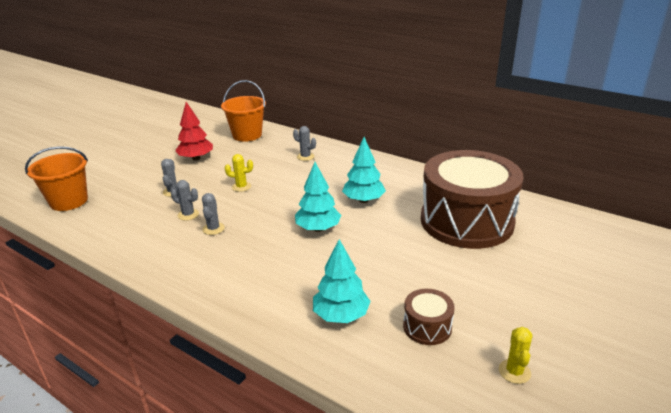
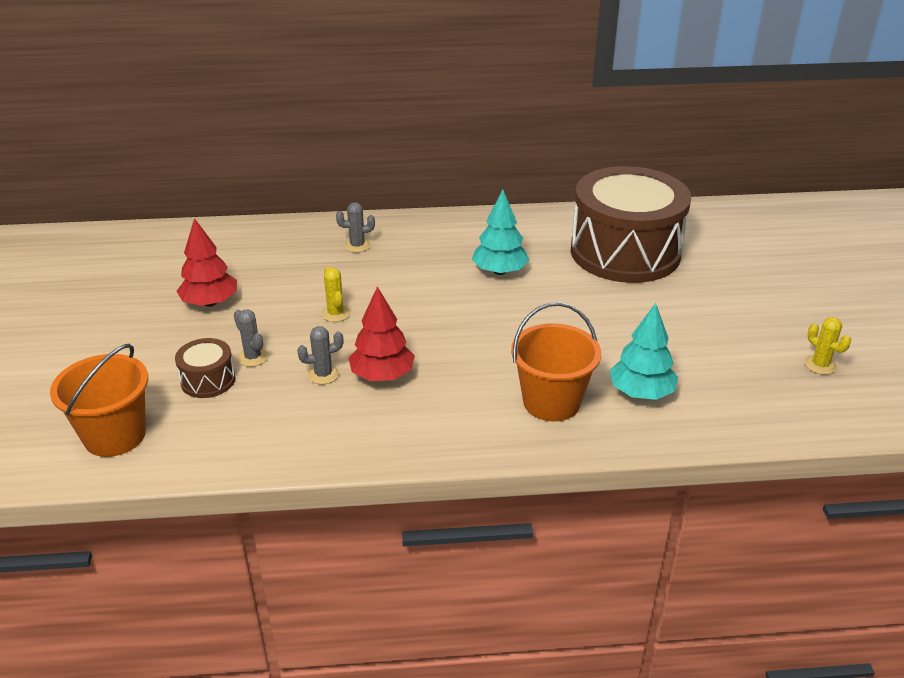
camera: 40 degrees left, 5 degrees up
(213, 229) = (382, 375): grey cactus -> red tree
(241, 187) = (335, 314): yellow cactus -> yellow cactus turned 75 degrees counterclockwise
(247, 135) = (232, 245): orange bucket -> orange bucket (551, 402)
(318, 228) = (498, 322): turquoise tree -> none
(427, 327) = (720, 365): brown drum -> brown drum (208, 380)

